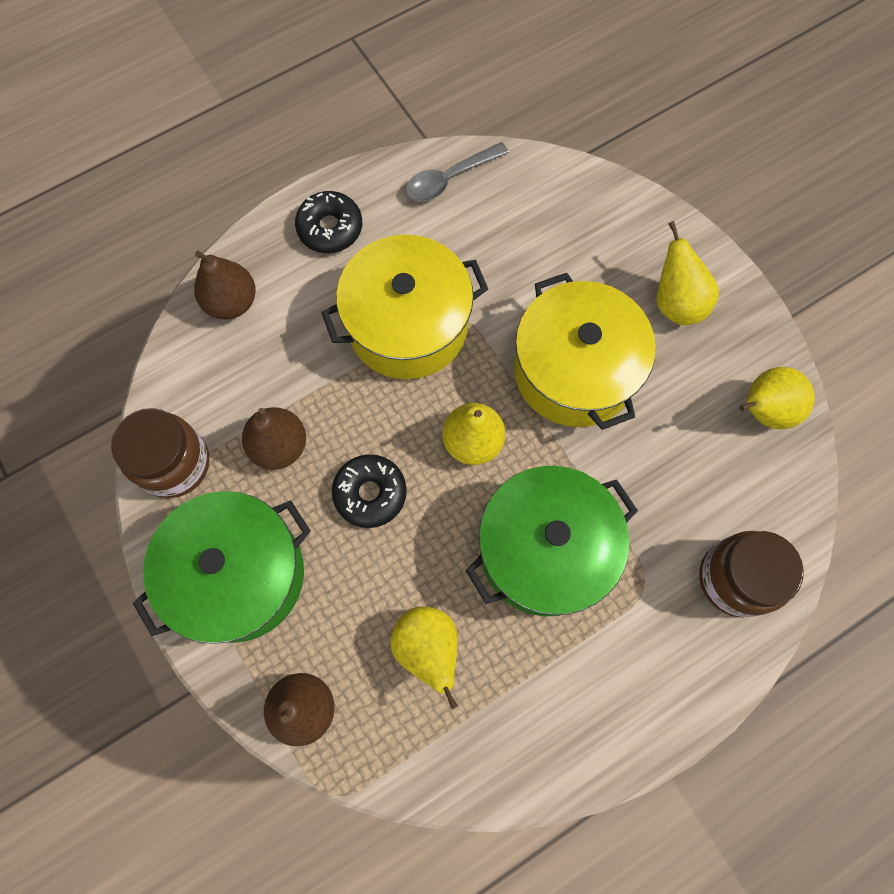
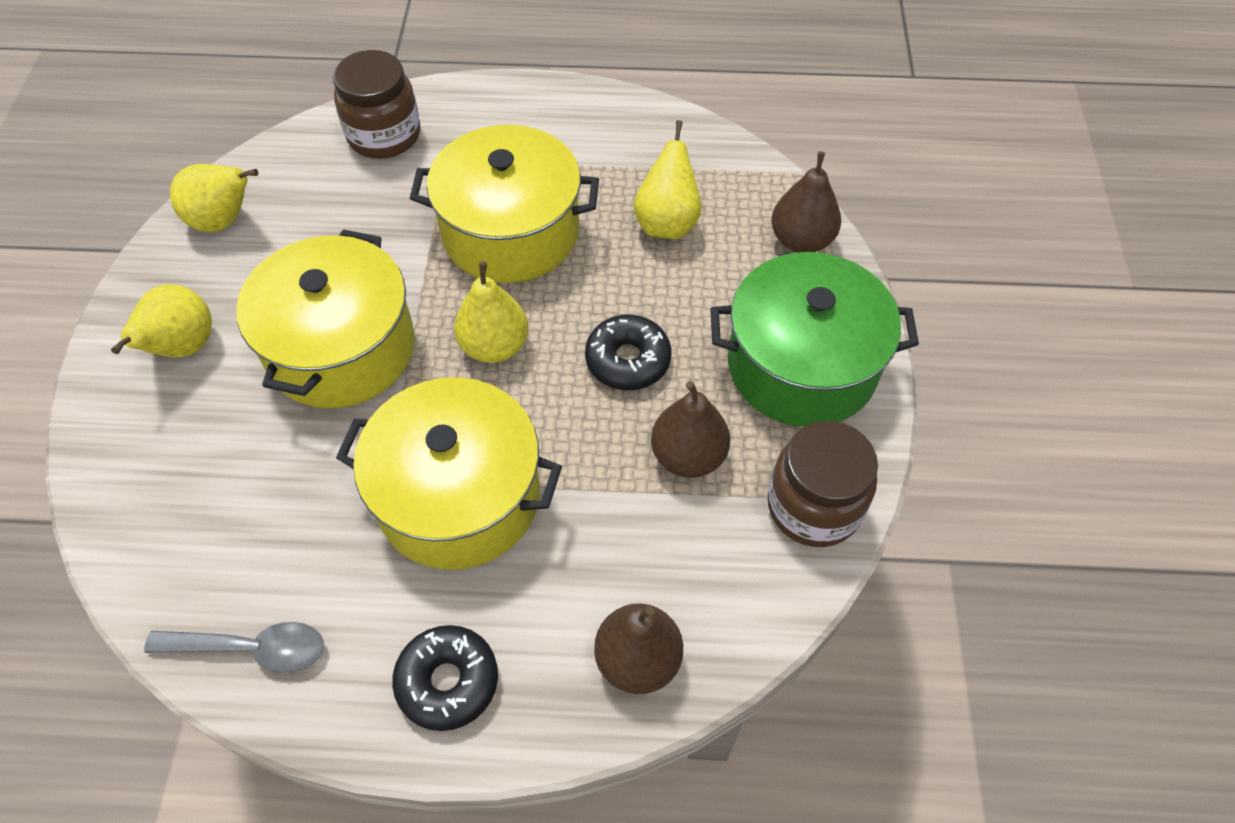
camera: 145 degrees left, 15 degrees down
(545, 550) = (510, 232): green pot -> yellow pot

